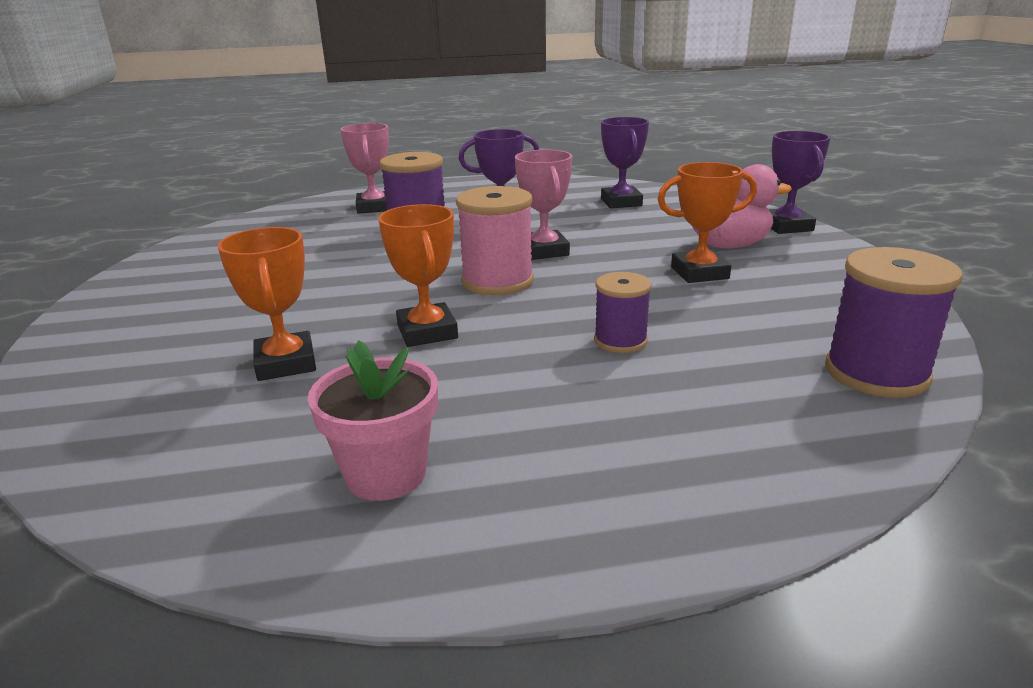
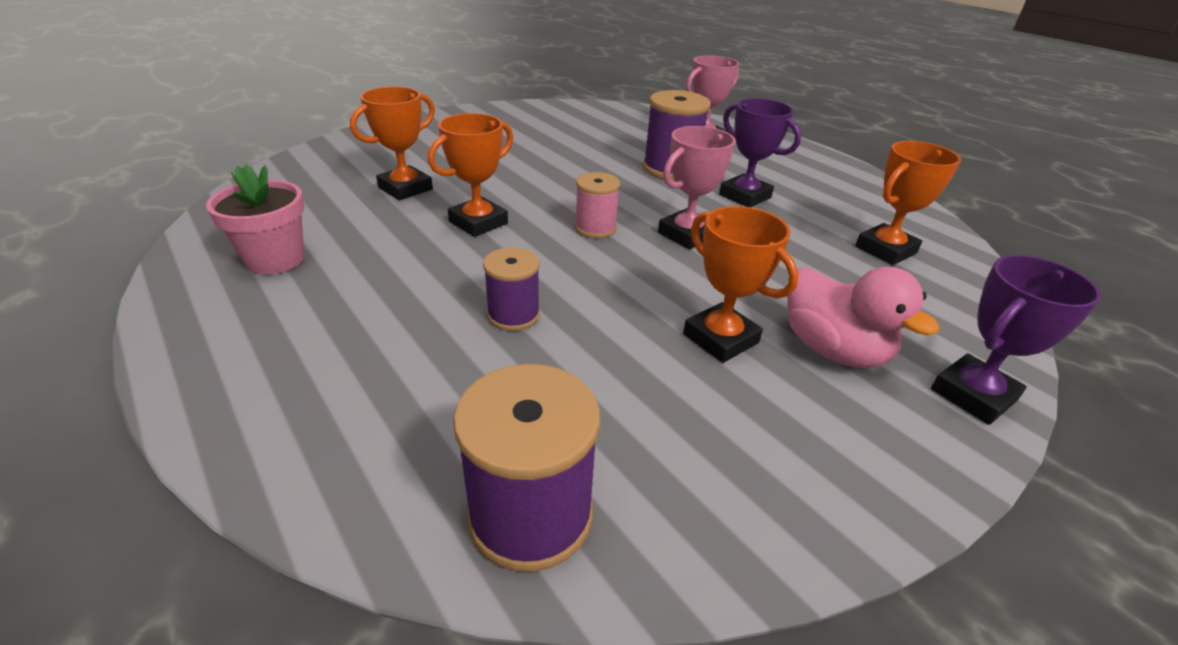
camera: 60 degrees right, 10 degrees up
(497, 281) = (595, 228): pink spool -> pink spool, size x0.61
(621, 202) = (885, 250): purple trophy -> orange trophy

